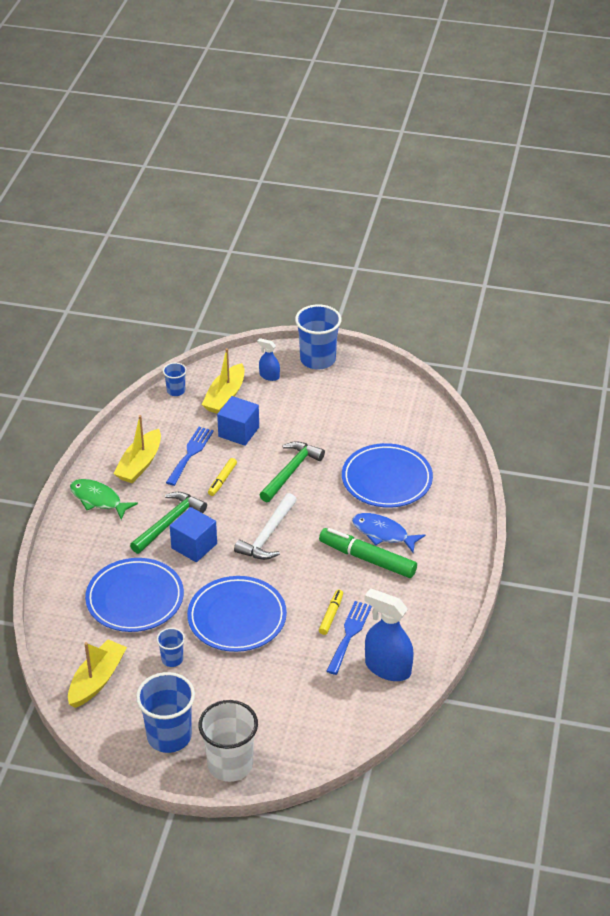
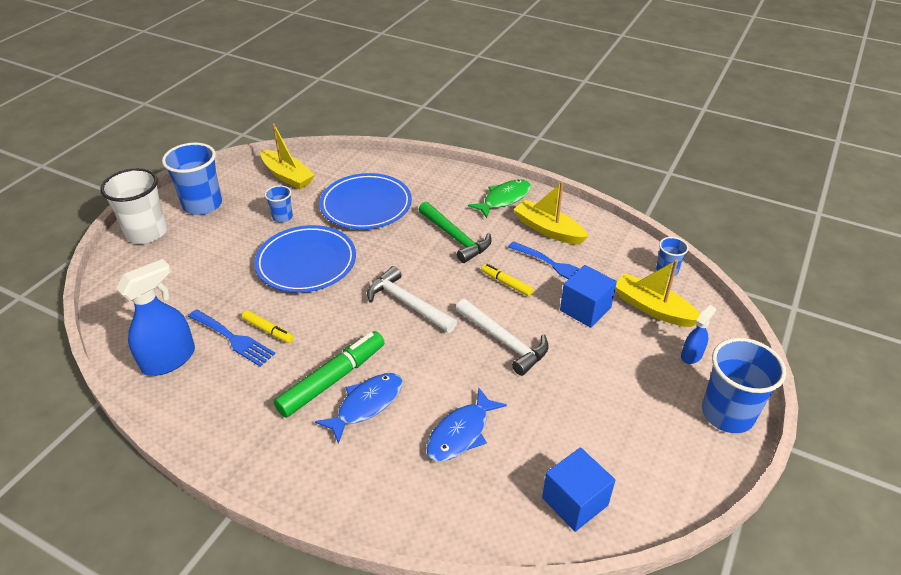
camera: 105 degrees right, 0 degrees up
(194, 546) = (416, 249): blue cube -> blue cube (575, 501)
(291, 471) = (504, 341): green hammer -> white hammer
(387, 479) = (461, 433): blue plate -> blue fish

